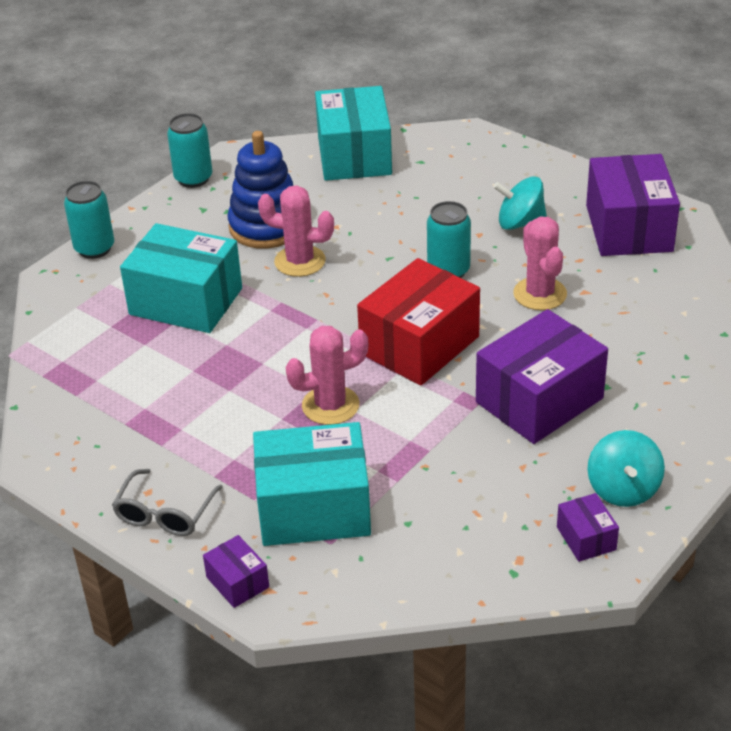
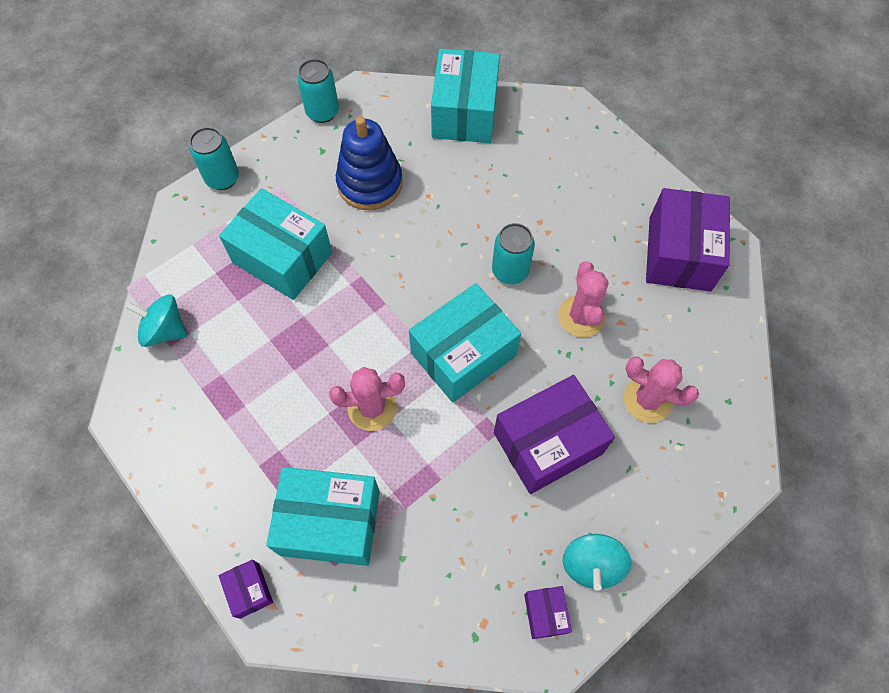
camera: 10 degrees right, 25 degrees up
(165, 513) = (210, 498): grey glasses -> none
(300, 261) = (387, 231): pink cactus -> pink cactus (647, 400)
(419, 345) = (463, 354): red box -> turquoise box
(520, 223) = (586, 226): turquoise spinning top -> turquoise spinning top (165, 330)

